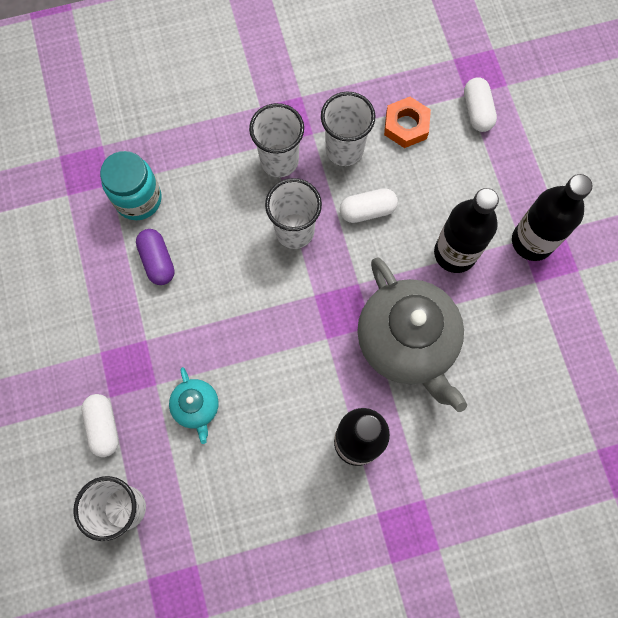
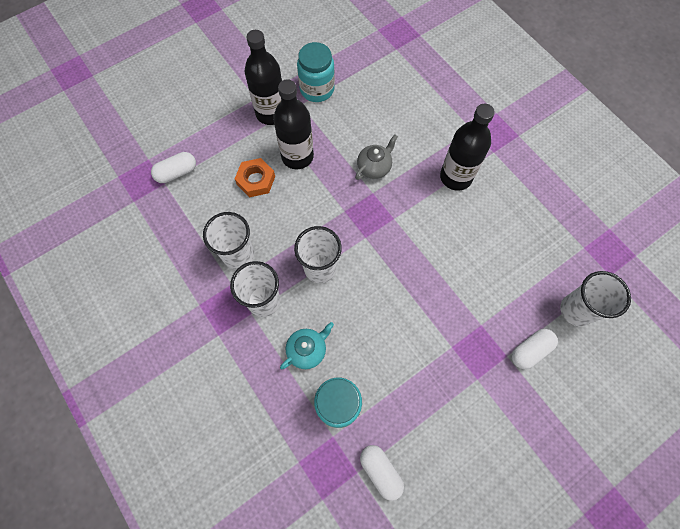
camera: 110 degrees left, 5 degrees down
(157, 261) = (385, 365): purple capsule -> none
(197, 407) = (483, 288): turquoise teapot -> turquoise teapot (307, 350)
(367, 210) = (284, 222): white capsule -> white capsule (380, 471)
(406, 125) = (203, 217): orange nut -> orange nut (256, 180)
(407, 342) = (374, 167): grey teapot -> grey teapot, size x0.47
(554, 312) = (317, 89): none -> turquoise jar

